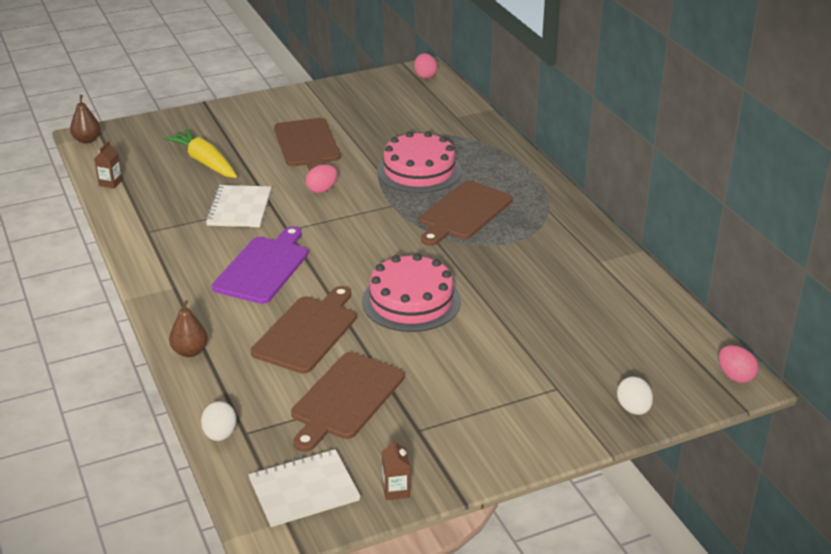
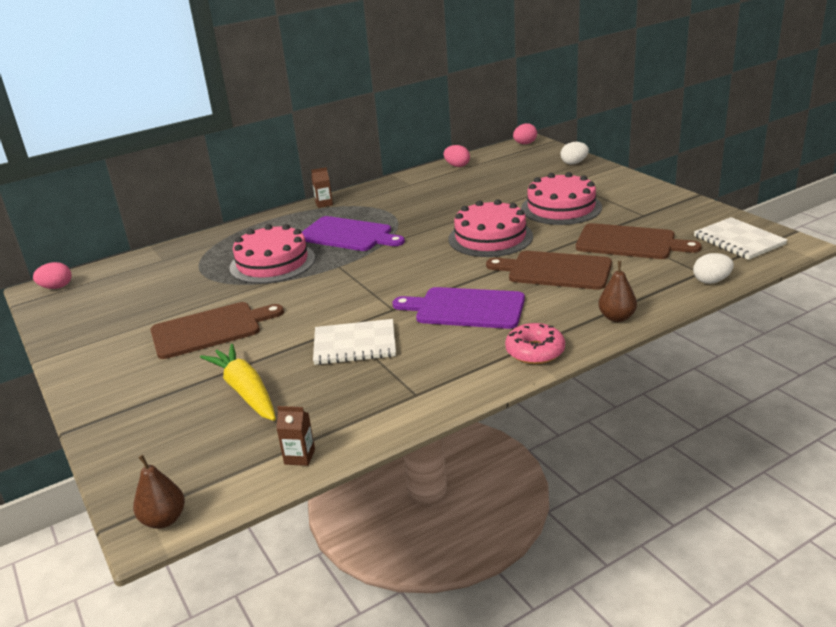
camera: 95 degrees left, 5 degrees down
(166, 295) = (535, 351): none -> pink donut
(204, 162) = (245, 391): yellow carrot -> yellow carrot turned 105 degrees clockwise
(322, 189) = (311, 304): pink egg -> pink egg (457, 166)
(396, 490) = (709, 213): brown carton -> brown carton (324, 204)
(464, 213) = (348, 235): brown cutting board -> purple cutting board
(472, 366) = (561, 207): none -> pink cake

